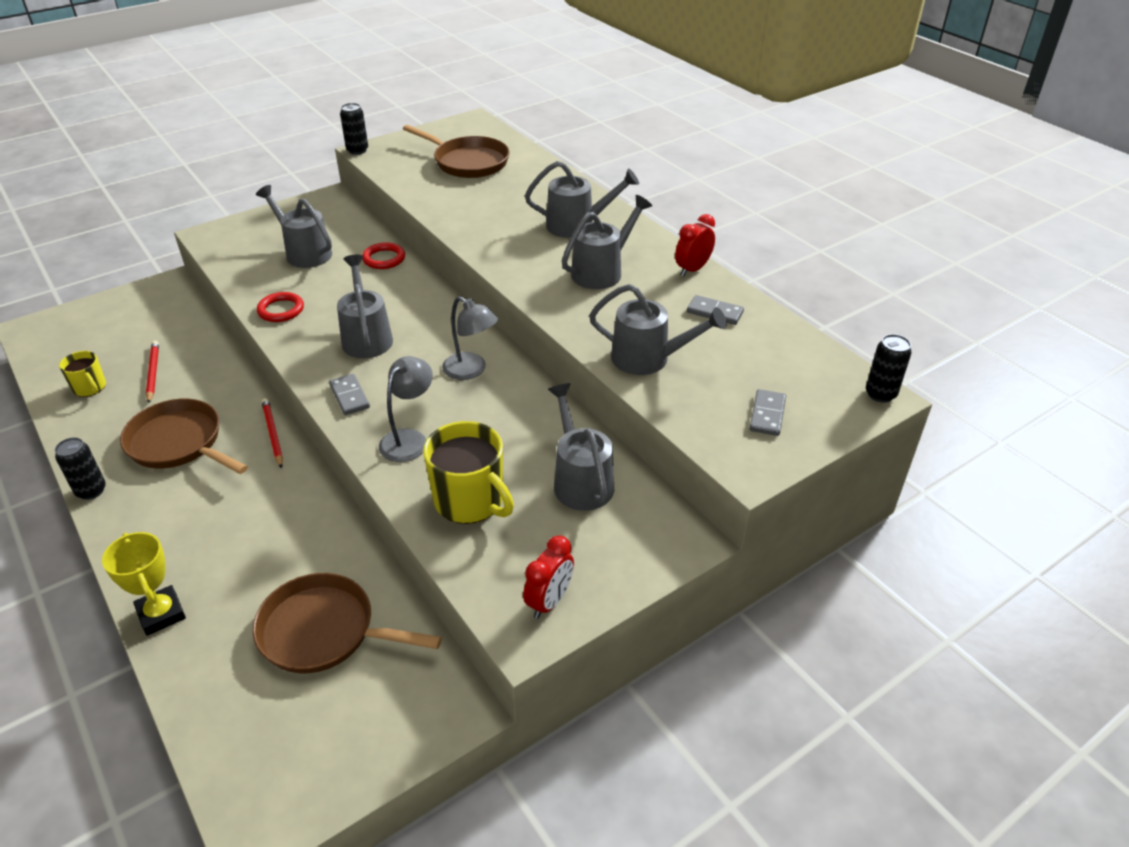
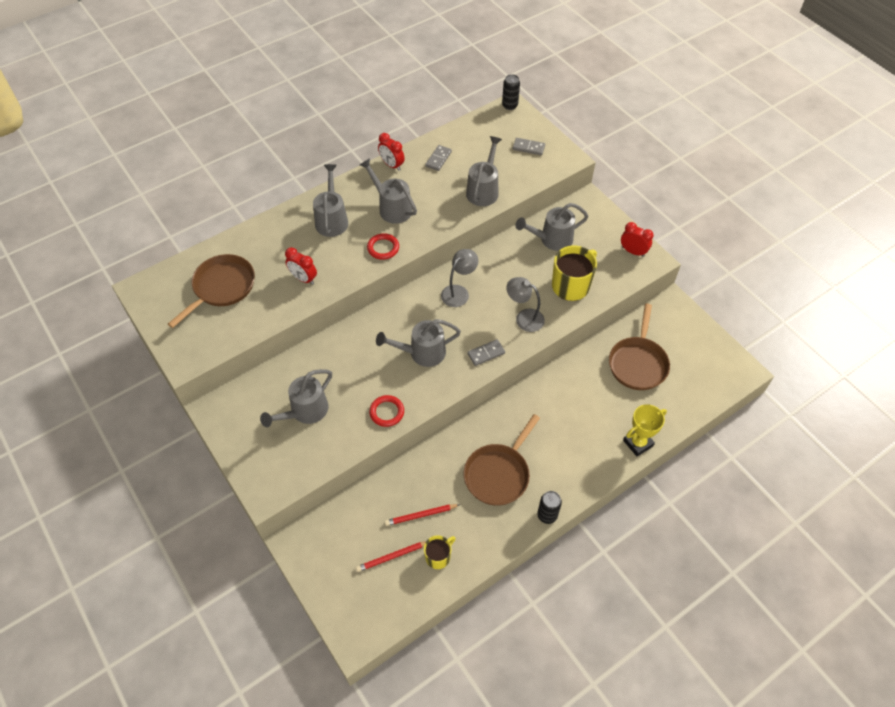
camera: 90 degrees left, 15 degrees up
(273, 434) = (487, 418): red pencil -> red pencil (392, 556)
(357, 150) = (184, 369): black can -> none
(384, 259) = (320, 355): red ring -> red ring (383, 248)
(474, 210) = (303, 278): none -> red clock

